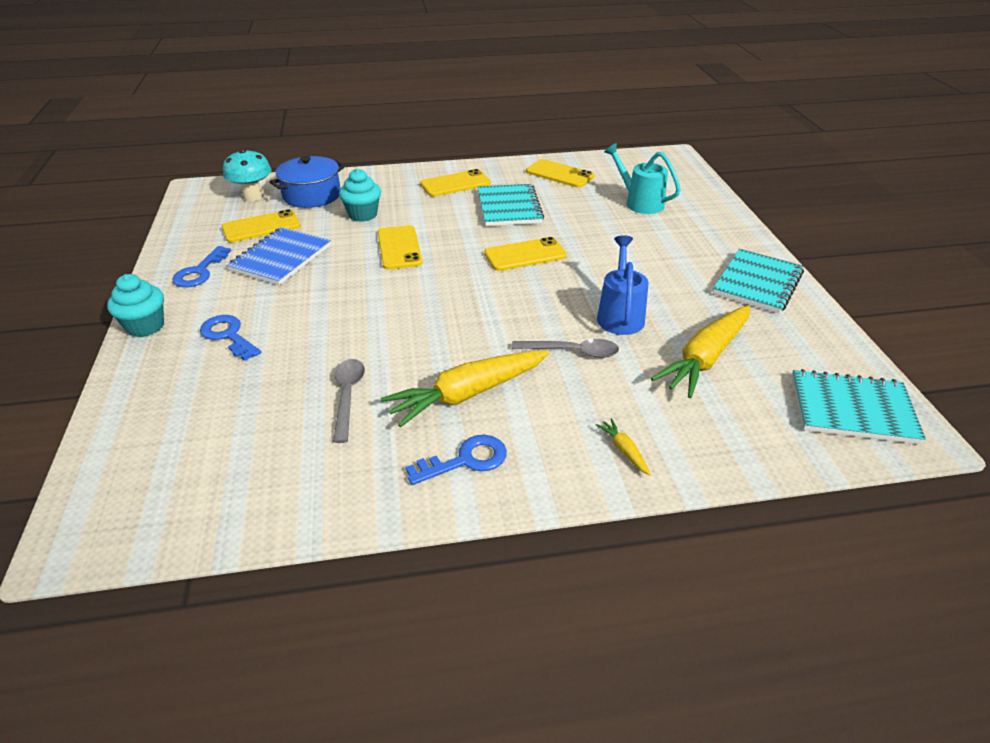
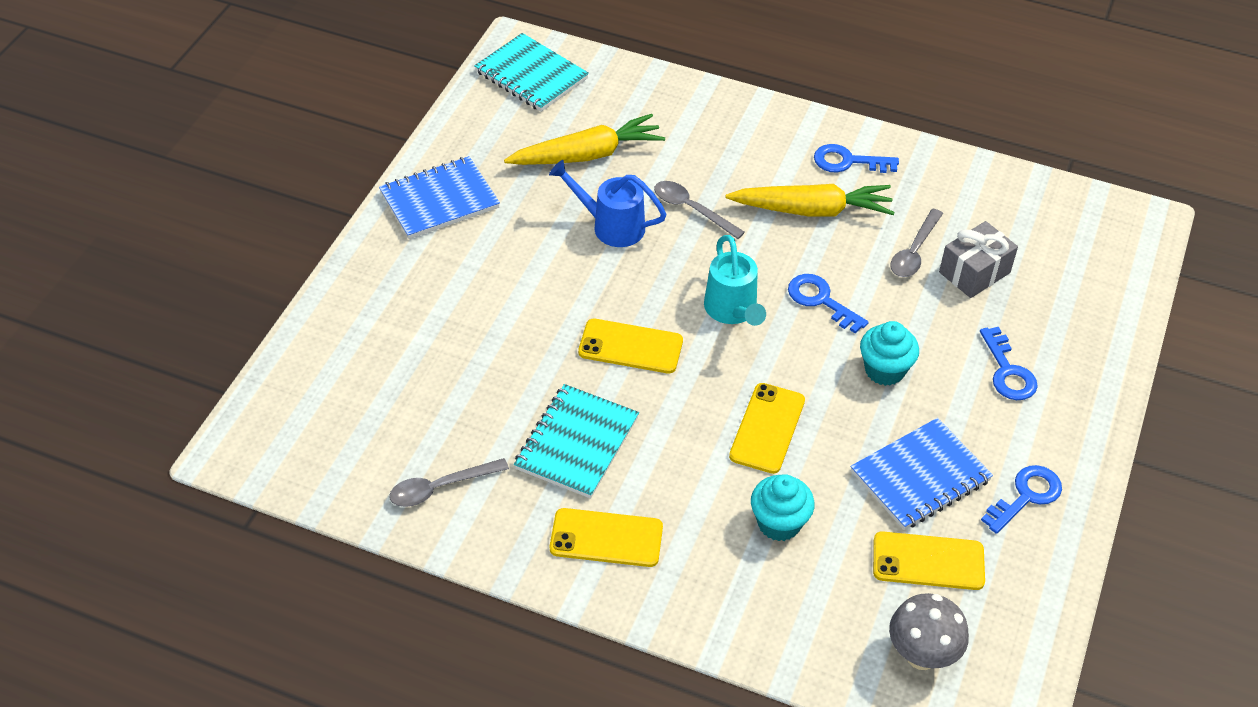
camera: 150 degrees left, 10 degrees up
(145, 326) = (1095, 425): turquoise cupcake -> turquoise cupcake (884, 370)
(253, 196) = (921, 655): turquoise mushroom -> grey mushroom
(280, 400) = (974, 272): none -> grey gift
(312, 195) = (831, 613): blue pot -> none
(410, 328) = (821, 300): none -> blue key
(559, 174) = (440, 487): yellow phone -> grey spoon
(620, 315) = (611, 226): blue watering can -> blue watering can turned 75 degrees clockwise
(624, 450) = (728, 120): yellow carrot -> none
(639, 202) = (405, 372): turquoise watering can -> turquoise watering can (732, 311)
(757, 283) = (439, 200): turquoise notebook -> blue notebook

